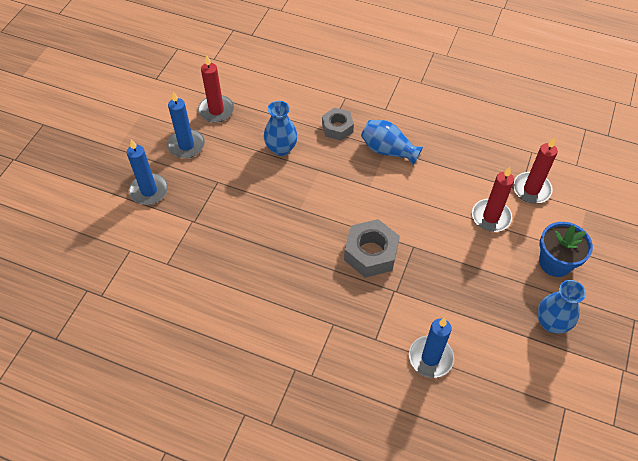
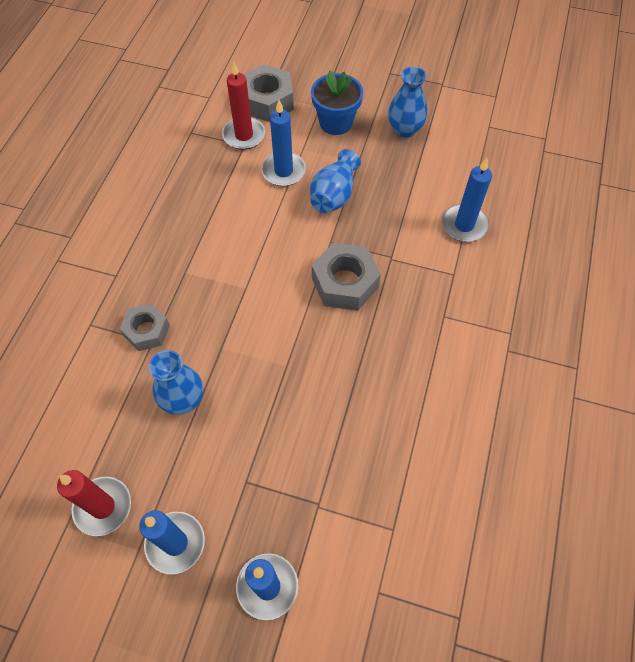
camera: 95 degrees left, 5 degrees up
(388, 150) = (187, 270): blue vase -> blue vase (334, 195)
(491, 217) = (283, 171): red candle -> blue candle
(577, 208) = (267, 101): none -> grey nut

